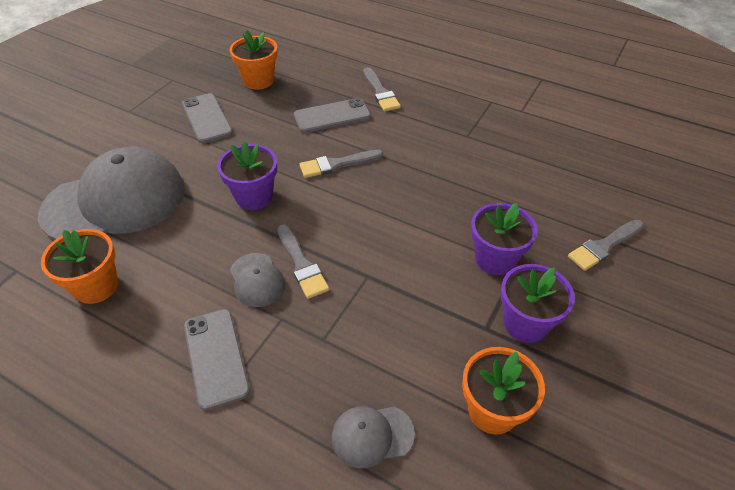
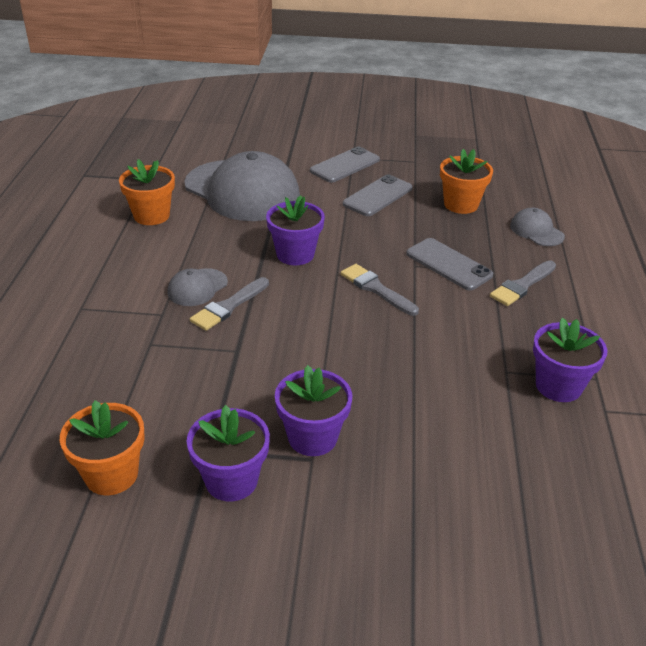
camera: 65 degrees right, 10 degrees down
(216, 357) = (108, 293): grey phone -> grey phone (345, 165)
(372, 435) = (61, 400): grey cap -> grey cap (536, 231)
(492, 119) = (558, 386): none -> purple flower pot
(604, 246) = (395, 536): grey brush -> none

